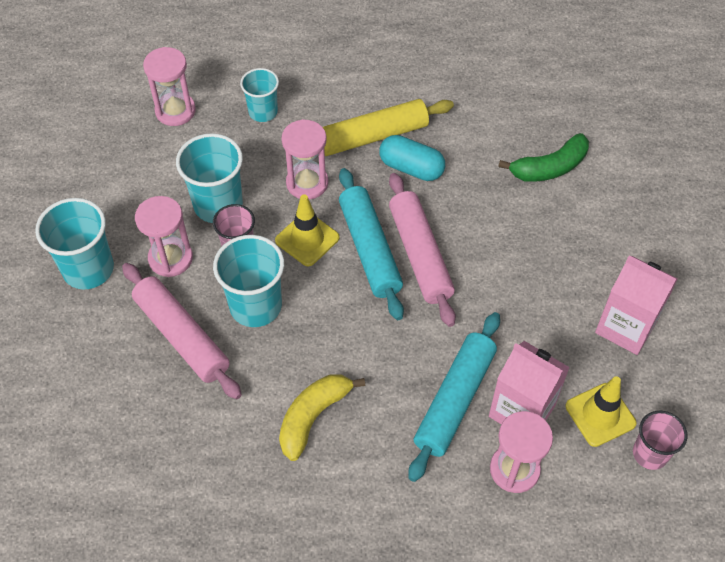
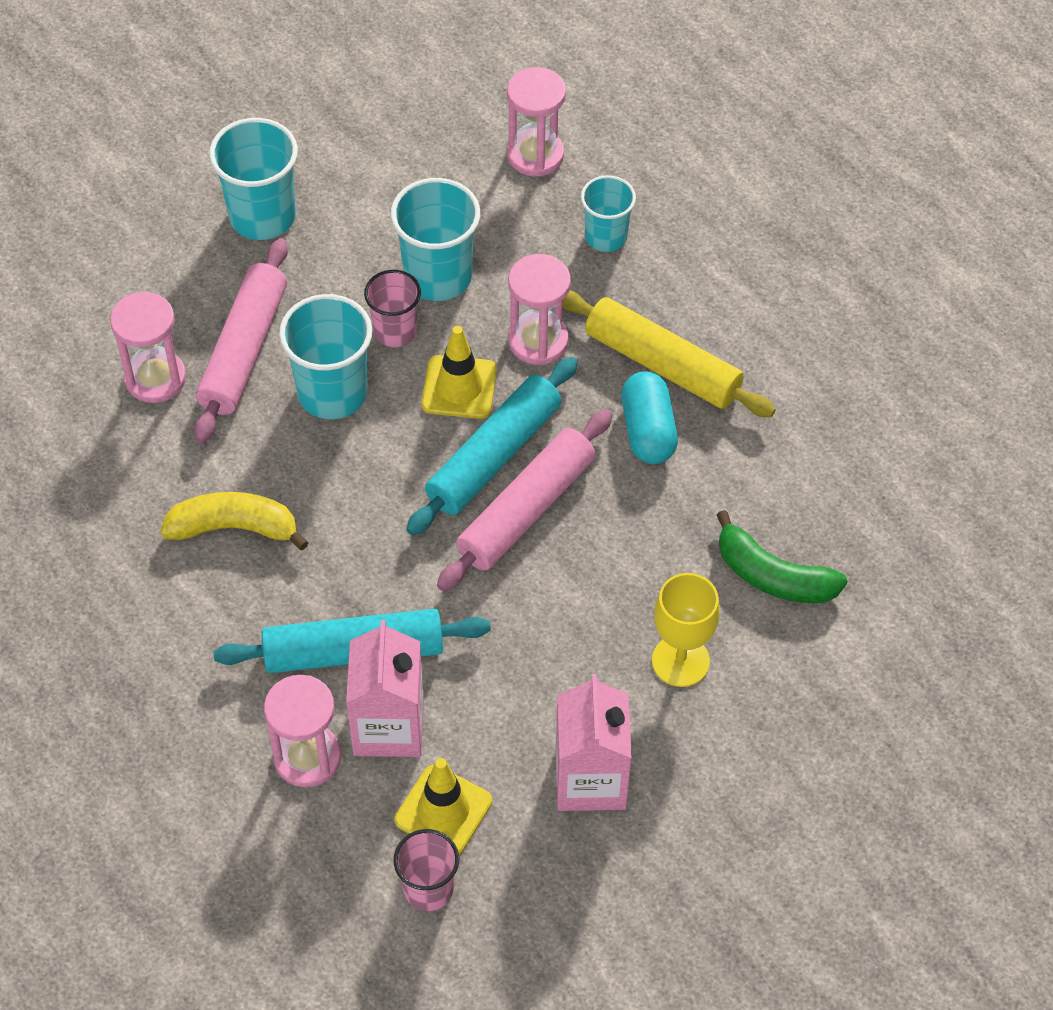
camera: 55 degrees right, 0 degrees up
(170, 258) = (332, 278): pink hourglass -> pink hourglass (155, 378)
(575, 240) = (680, 661): none -> yellow goblet

